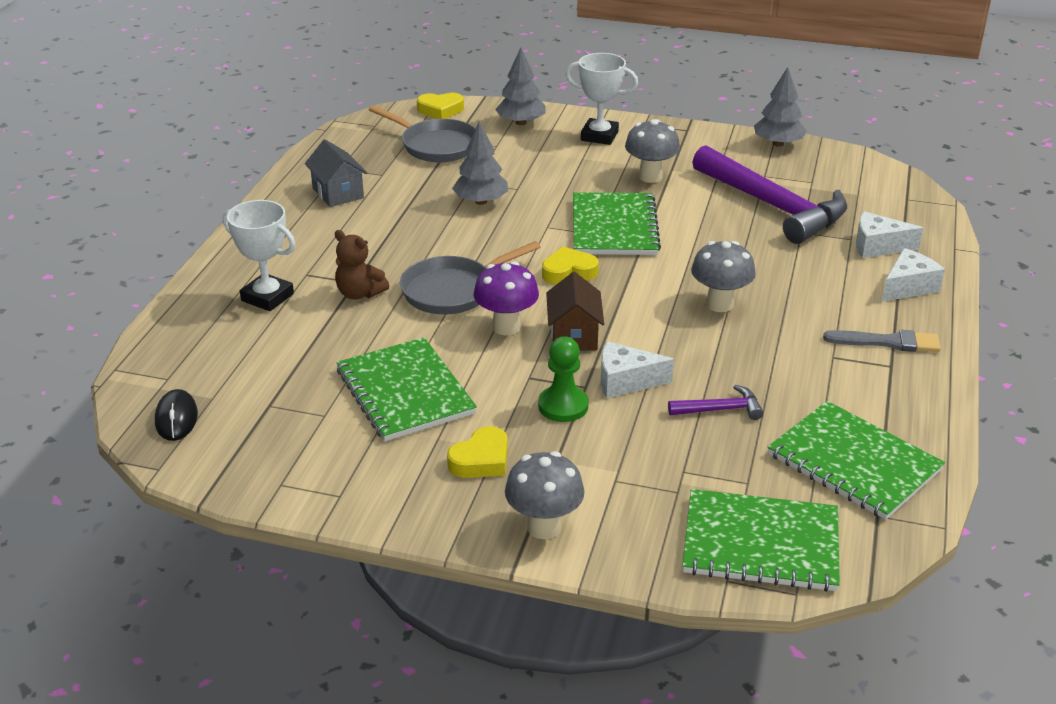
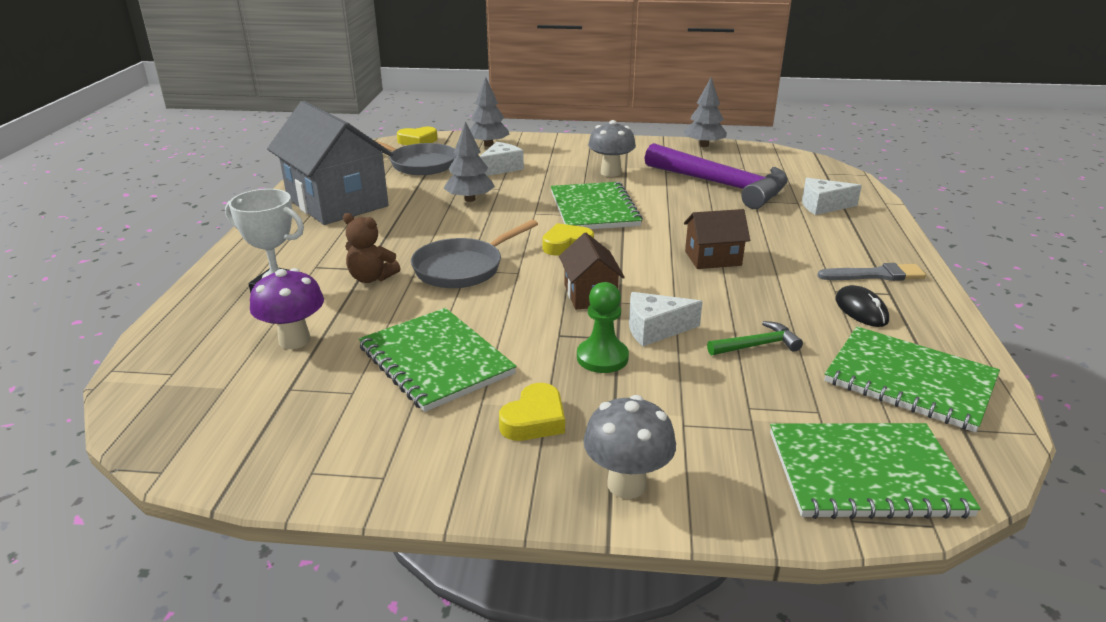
camera: 10 degrees left, 5 degrees down
(176, 418) = (183, 413): black mouse -> black mouse (861, 310)
(338, 193) = (337, 202): grey house -> grey house, size x2.06
(506, 327) = (523, 293): purple mushroom -> purple mushroom (294, 340)
(599, 136) = (557, 149): white trophy -> none
(719, 304) = (713, 258): grey mushroom -> brown house
(720, 409) = (757, 345): purple hammer -> green hammer
(908, 287) = (866, 232): white cheese -> white cheese (501, 168)

